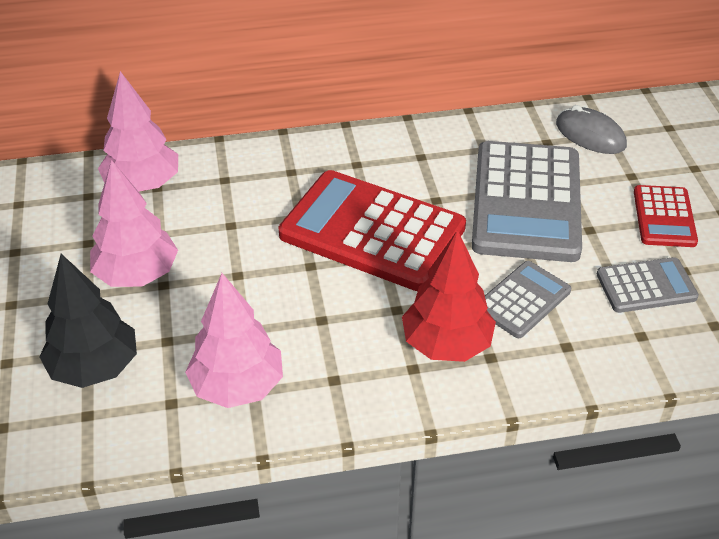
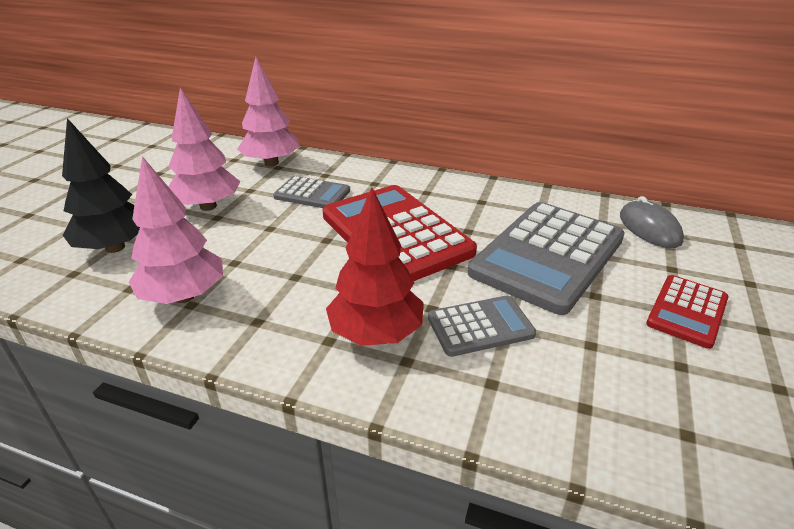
camera: 30 degrees right, 10 degrees down
(646, 286) = (624, 363): grey calculator -> grey calculator (312, 194)

